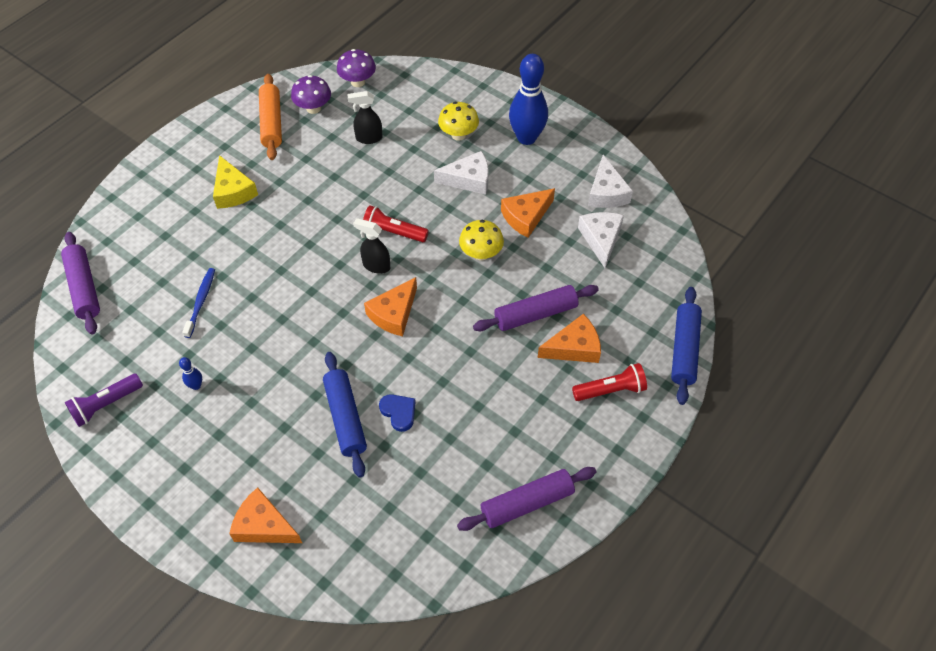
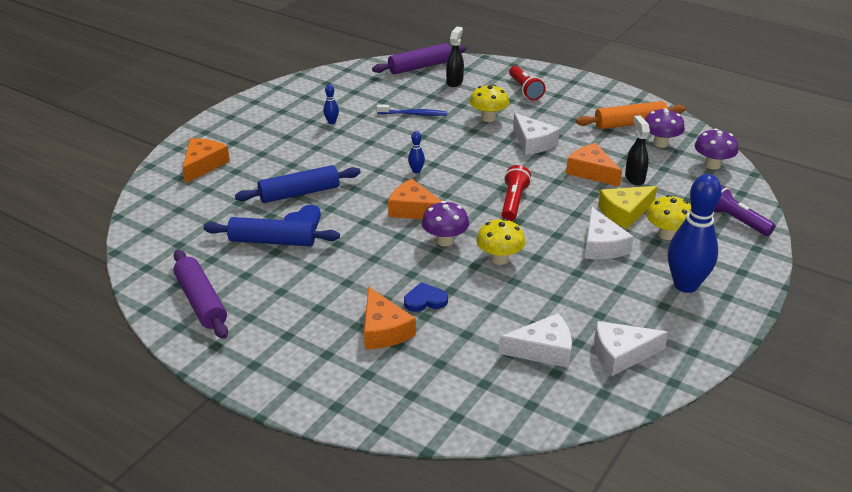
camera: 85 degrees right, 20 degrees down
(106, 405) = (314, 89): purple flashlight -> purple flashlight (736, 220)
(229, 234) = (488, 118): none -> yellow mushroom
(233, 191) = (538, 114): yellow cheese -> yellow cheese (625, 212)
(288, 203) = (533, 142): none -> white cheese
(322, 307) = (416, 171): none -> blue bowling pin
(376, 266) = (469, 195): black spray bottle -> black spray bottle (454, 82)
(449, 292) = (445, 241): none -> purple mushroom
(526, 217) = (560, 289): orange cheese -> orange cheese (591, 172)
(535, 314) = (425, 300): purple rolling pin -> blue heart
(610, 390) = (329, 359): red flashlight -> red flashlight (525, 90)
(684, 350) = (387, 423): blue rolling pin -> blue rolling pin (272, 241)

